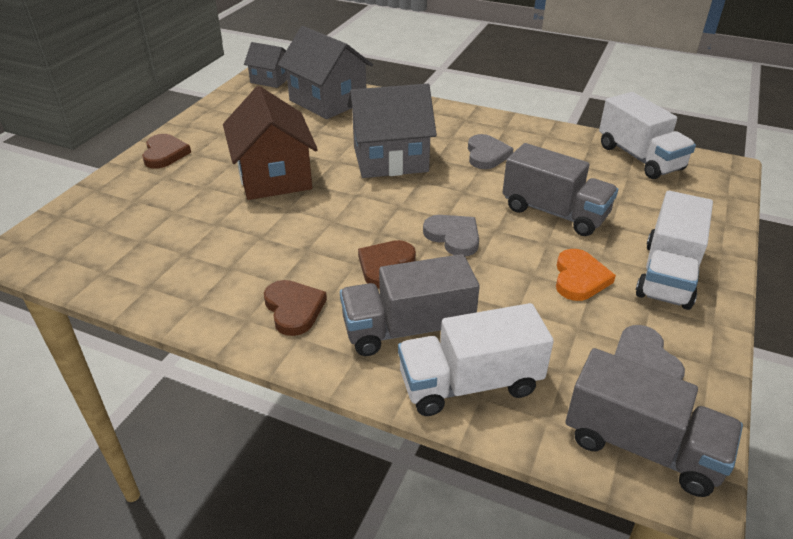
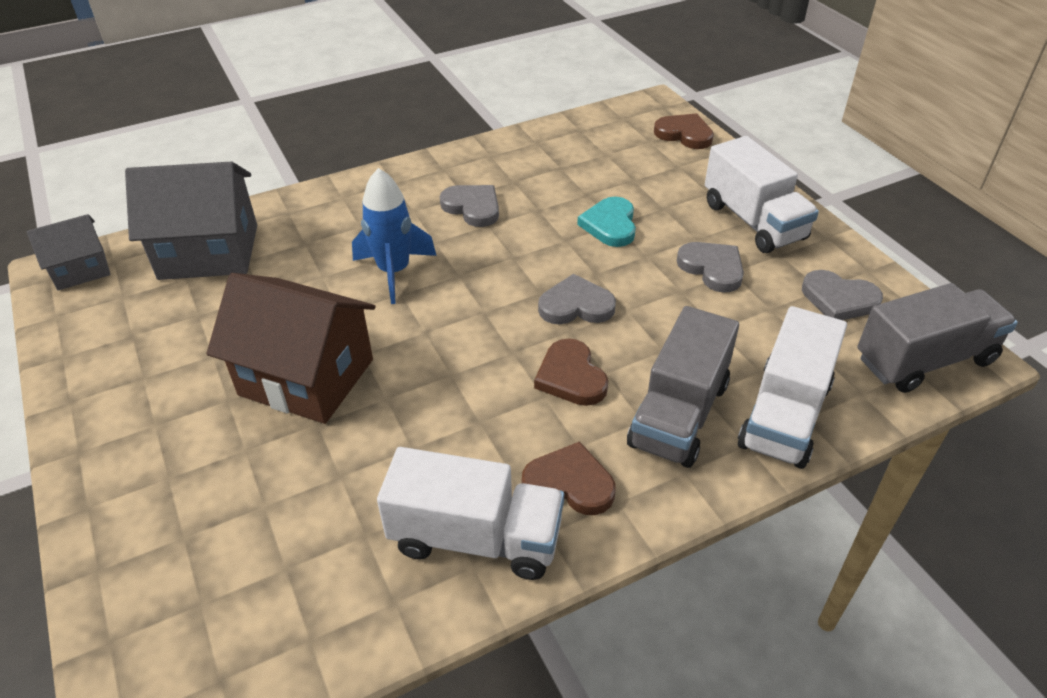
camera: 50 degrees left, 5 degrees up
(165, 154) = (110, 454): brown heart -> brown heart (684, 134)
(390, 159) = (394, 272): grey house -> blue rocket
(554, 212) = (610, 225): grey truck -> turquoise heart
(579, 278) = (712, 268): orange heart -> grey heart
(639, 157) = (590, 132): white truck -> white truck (476, 538)

